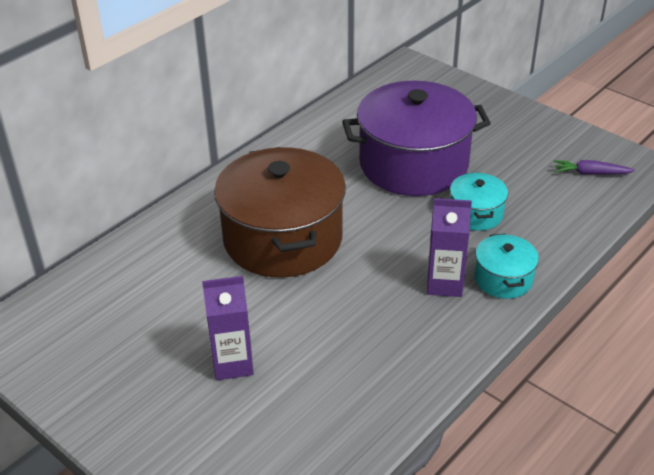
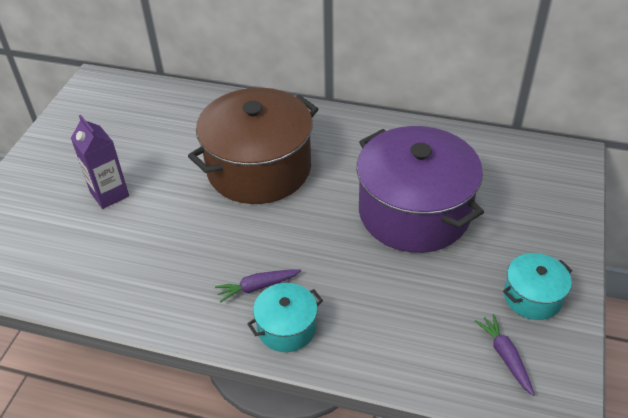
camera: 65 degrees right, 5 degrees up
(444, 284) = (257, 287): purple carton -> purple carrot
(476, 214) = (370, 279): turquoise pot -> turquoise pot (532, 297)

